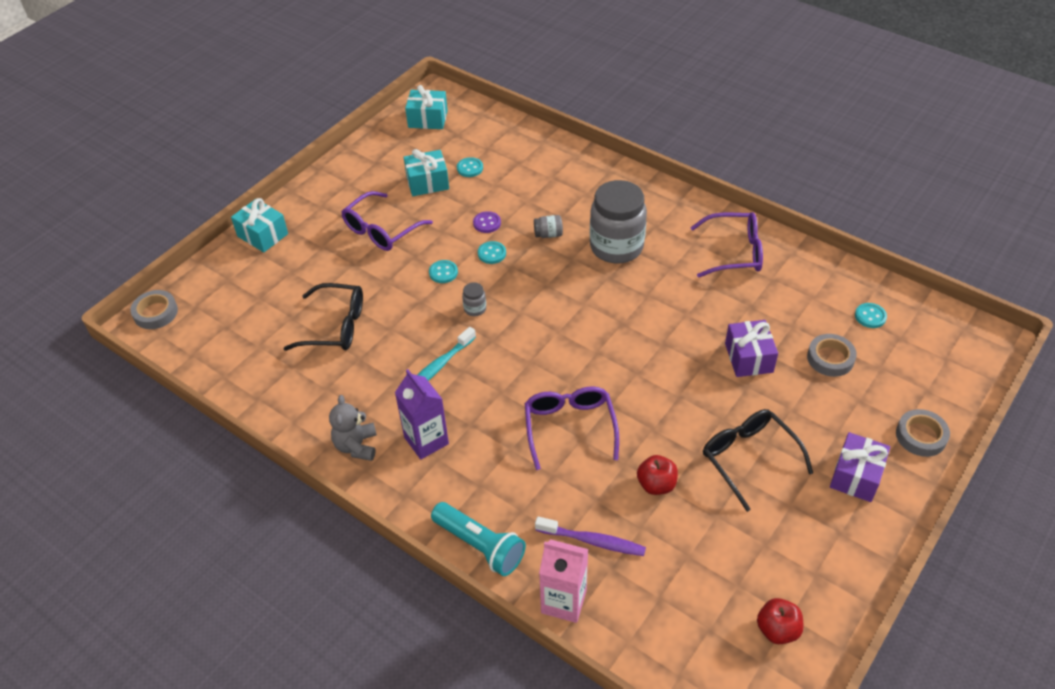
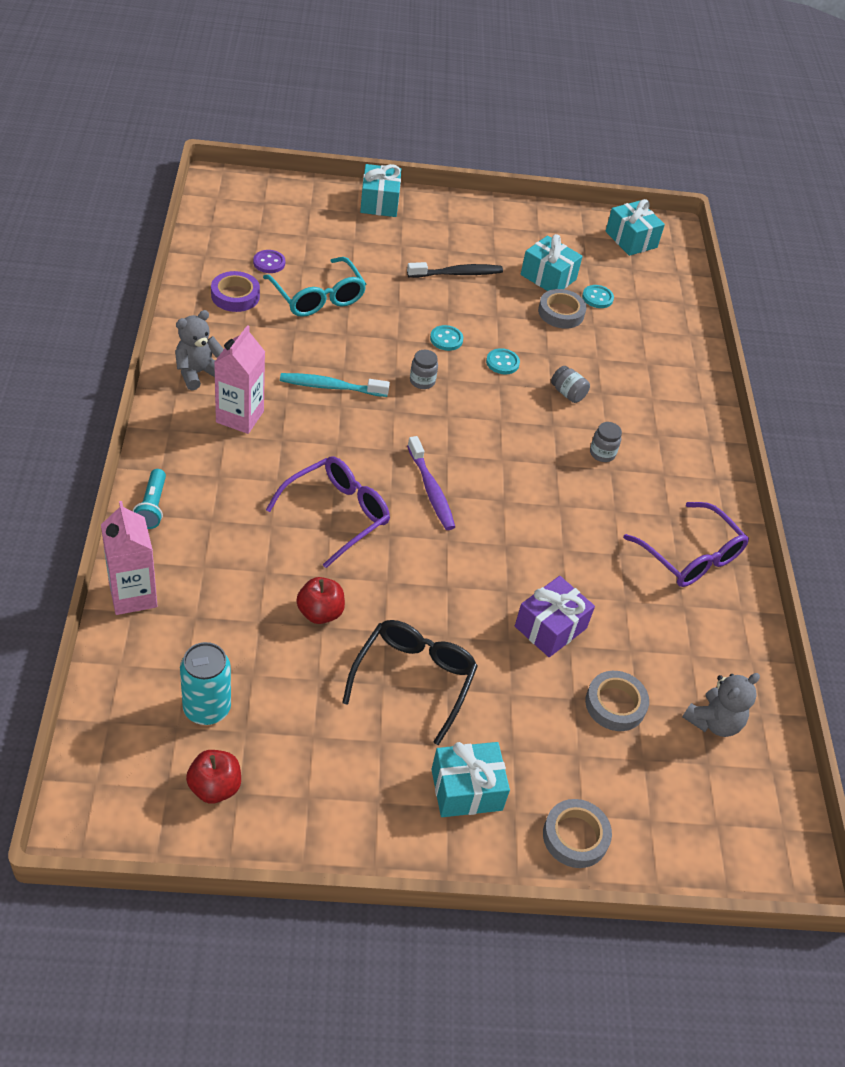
camera: 45 degrees right, 0 degrees up
(155, 313) = (237, 183): grey tape -> grey tape (561, 313)
(289, 379) = (235, 296): none -> purple tape
(336, 326) = (318, 297): black glasses -> turquoise glasses
(381, 230) = (457, 274): purple glasses -> black toothbrush
(426, 440) = (240, 417): purple carton -> pink carton
(480, 545) = (152, 507): turquoise flashlight -> turquoise flashlight, size x0.63
(487, 223) = (538, 342): purple button -> purple button (269, 263)
(593, 541) = (216, 589): purple toothbrush -> purple toothbrush (431, 490)
(616, 247) = (602, 453): grey jar -> grey jar, size x0.40
(703, 601) = (207, 708): none -> turquoise can
(856, 476) = (466, 790): purple gift -> turquoise gift
(870, 316) = (713, 722): turquoise button -> grey teddy bear

